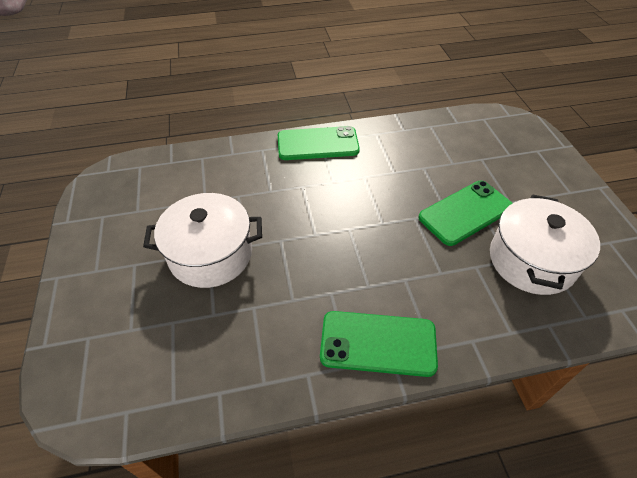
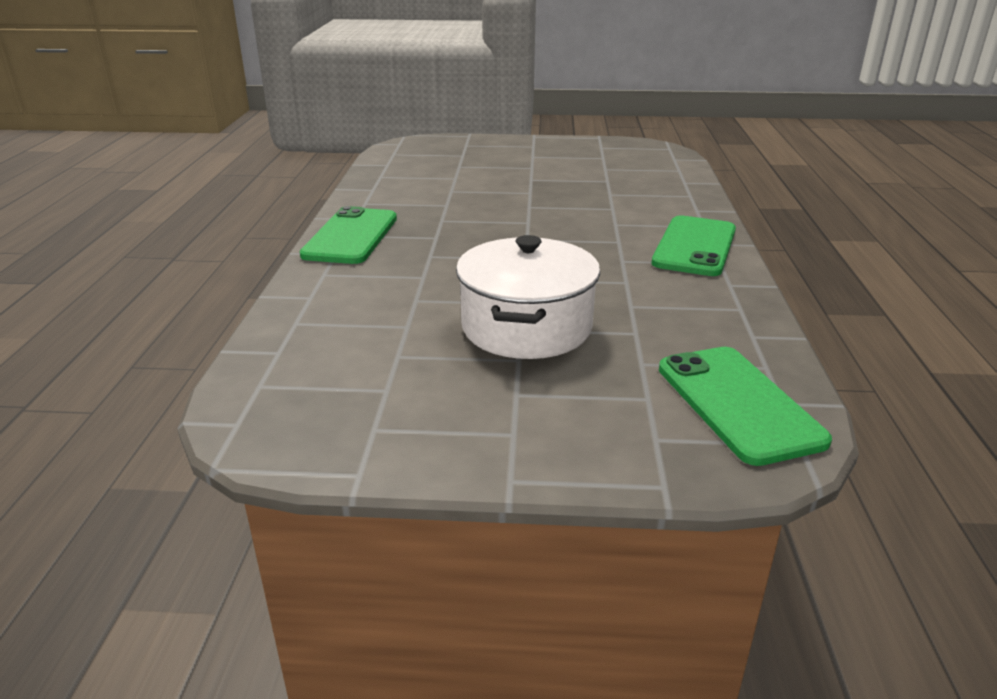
camera: 75 degrees left, 20 degrees down
(465, 212) = (535, 185): green phone -> green phone (738, 403)
(531, 260) = (611, 174): white pot -> none

